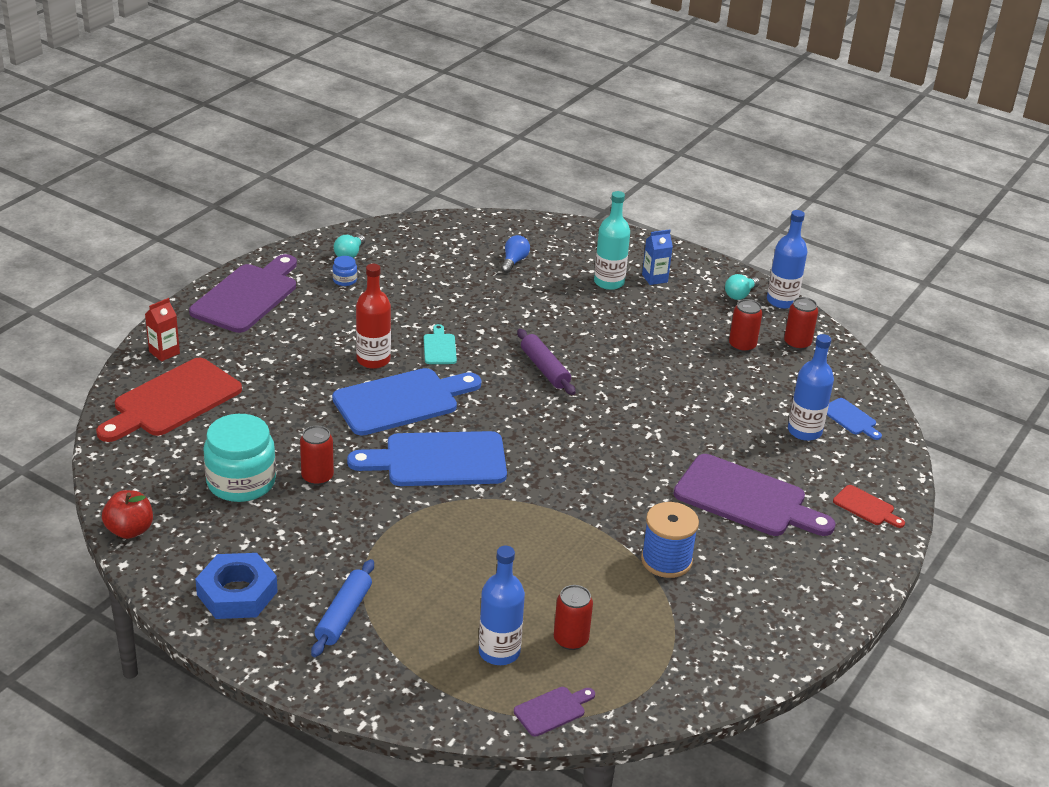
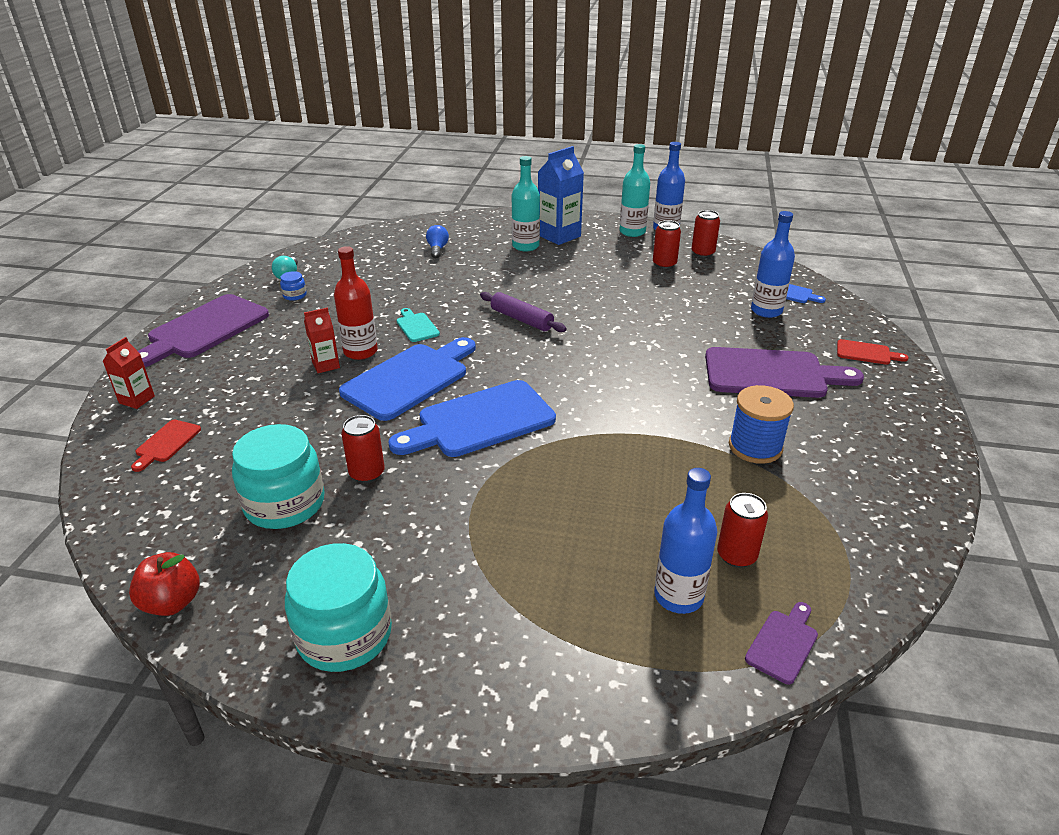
camera: 20 degrees left, 0 degrees up
(173, 401) = (166, 443): red cutting board -> red cutting board, size x0.46
(237, 593) = (344, 635): blue nut -> turquoise jar
(247, 296) = (204, 329): purple cutting board -> purple cutting board turned 150 degrees counterclockwise
(335, 365) = (326, 365): none -> red carton
(344, 615) = (485, 616): blue rolling pin -> none
(654, 278) = (559, 236): blue carton -> blue carton, size x1.80
(740, 295) = (632, 232): turquoise light bulb -> turquoise bottle

